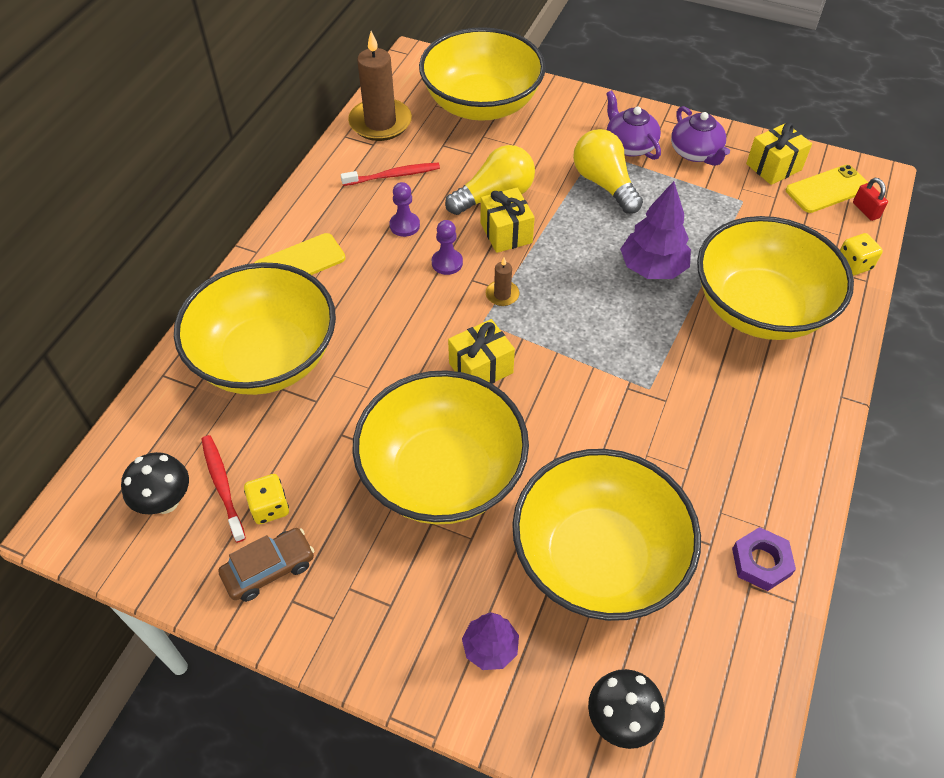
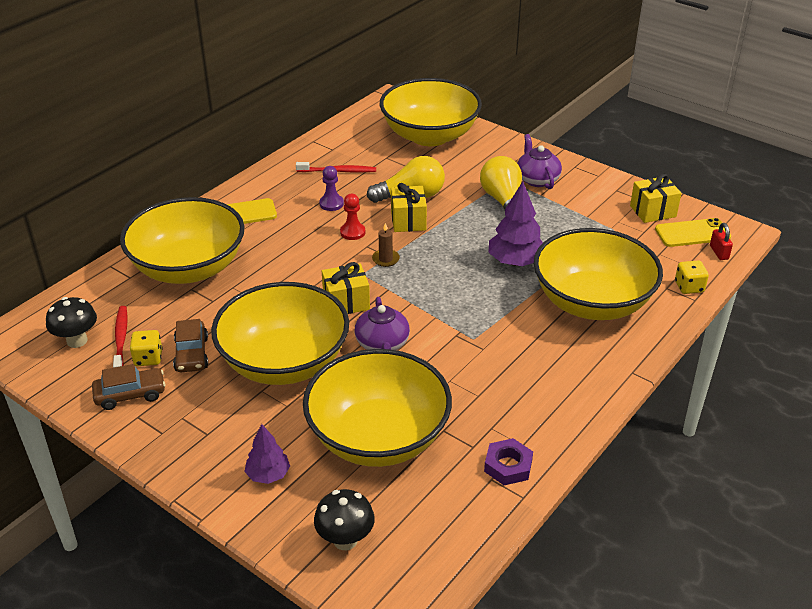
camera: 15 degrees right, 15 degrees down
(322, 488) = (191, 354): none -> brown car
(380, 123) = (344, 136): brown candle -> none
(447, 263) = (352, 232): purple pawn -> red pawn
(695, 153) = (590, 192): purple teapot -> purple teapot (382, 344)

